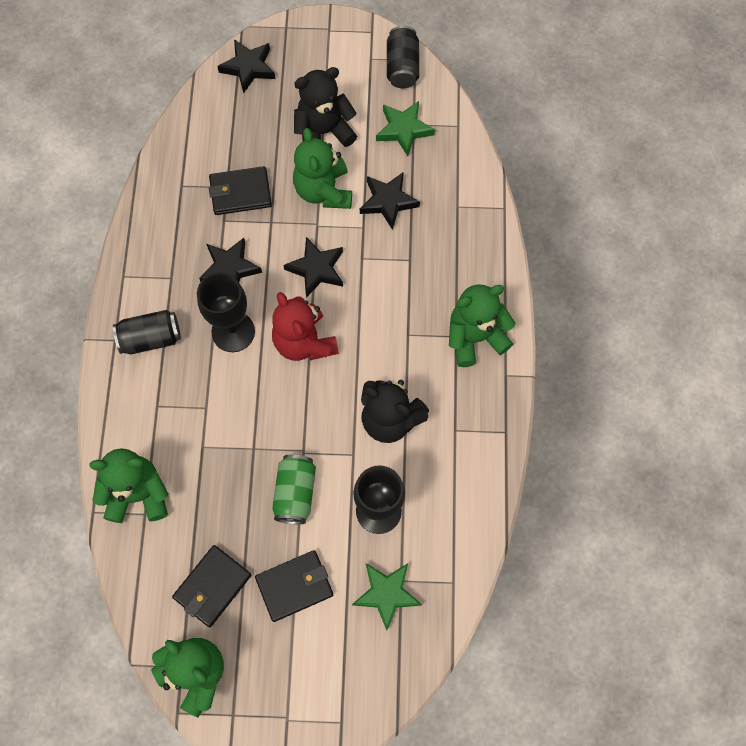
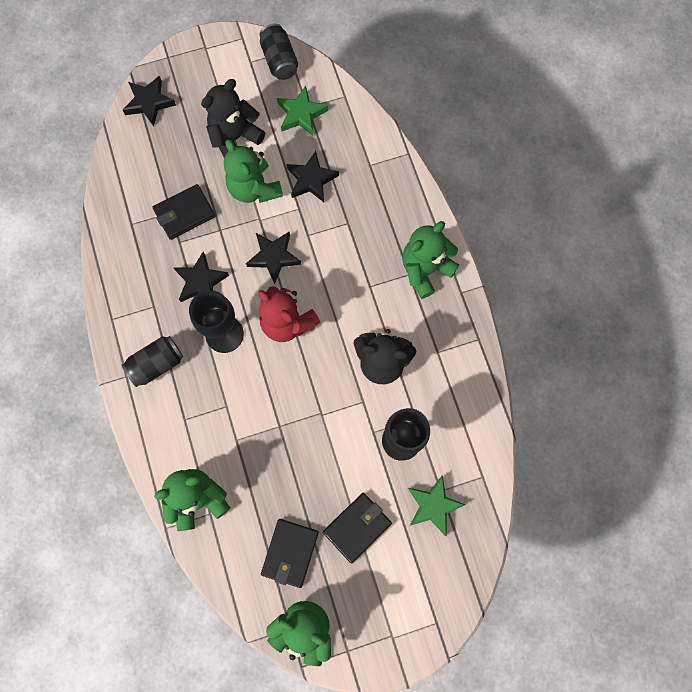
camera: 20 degrees left, 5 degrees up
(295, 493) = (328, 450): green can -> none

